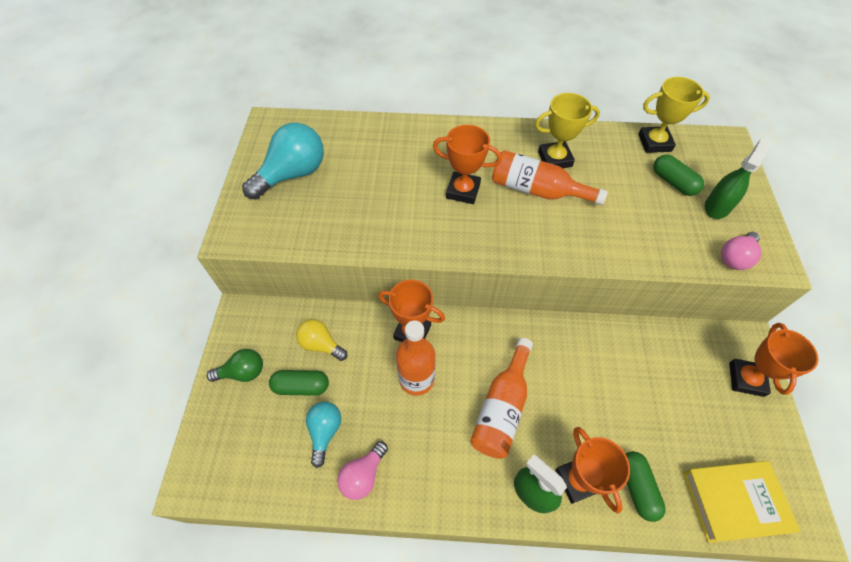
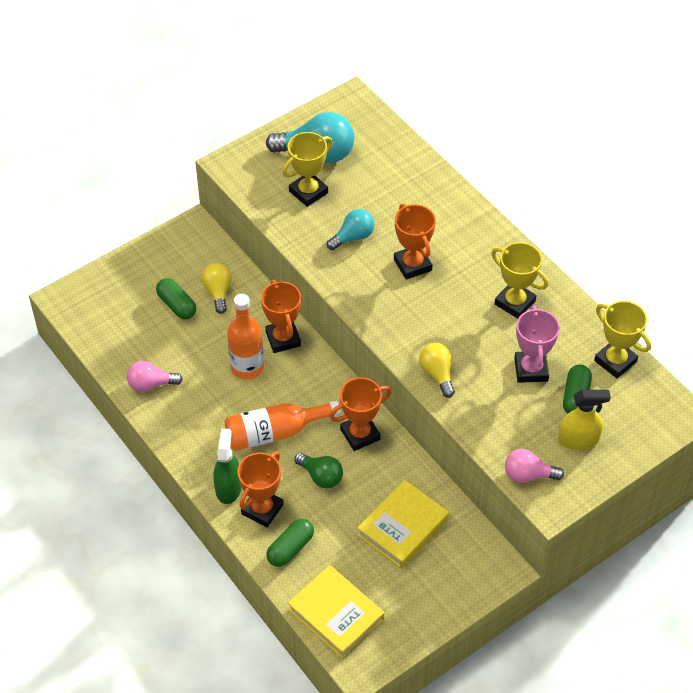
camera: 50 degrees right, 5 degrees down
(243, 372) = (155, 265): green light bulb -> green light bulb (321, 476)
(322, 205) = (308, 192): none -> yellow trophy
(325, 432) = (159, 342): turquoise light bulb -> turquoise light bulb (353, 237)
(537, 190) = (465, 311): orange bottle -> none
(587, 247) = (437, 374): none -> yellow light bulb
(627, 190) = (531, 369): none -> pink trophy
(667, 381) = (402, 527): none -> yellow book
(717, 206) = (578, 440): green spray bottle -> yellow spray bottle
(746, 379) = (458, 582): orange trophy -> orange trophy (360, 434)

